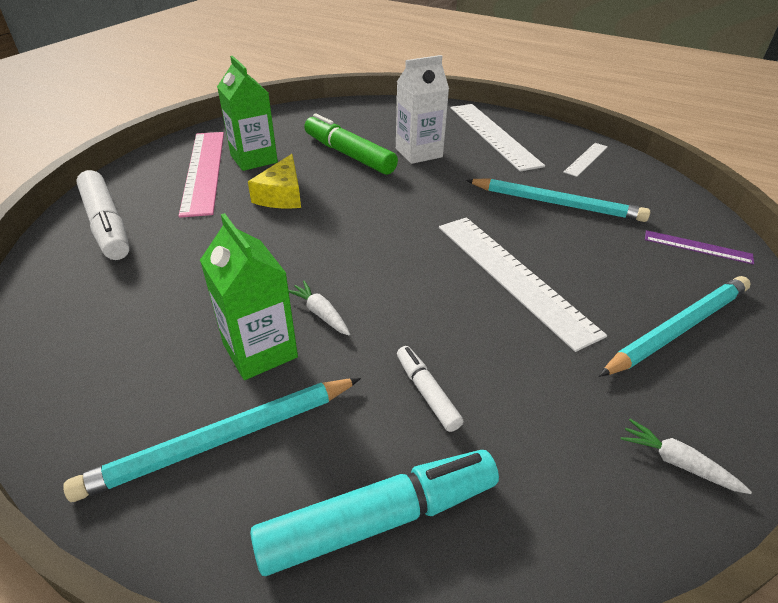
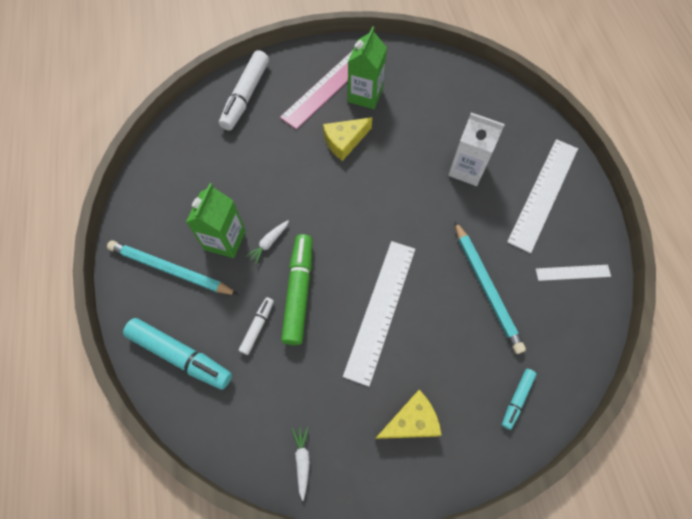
camera: 50 degrees right, 25 degrees up
(320, 313) = (269, 243): white carrot -> white carrot turned 150 degrees counterclockwise
(349, 154) = (422, 135): green marker -> green marker (299, 291)
(678, 328) = (411, 421): turquoise pencil -> yellow cheese
(697, 247) = (516, 399): purple ruler -> turquoise marker

